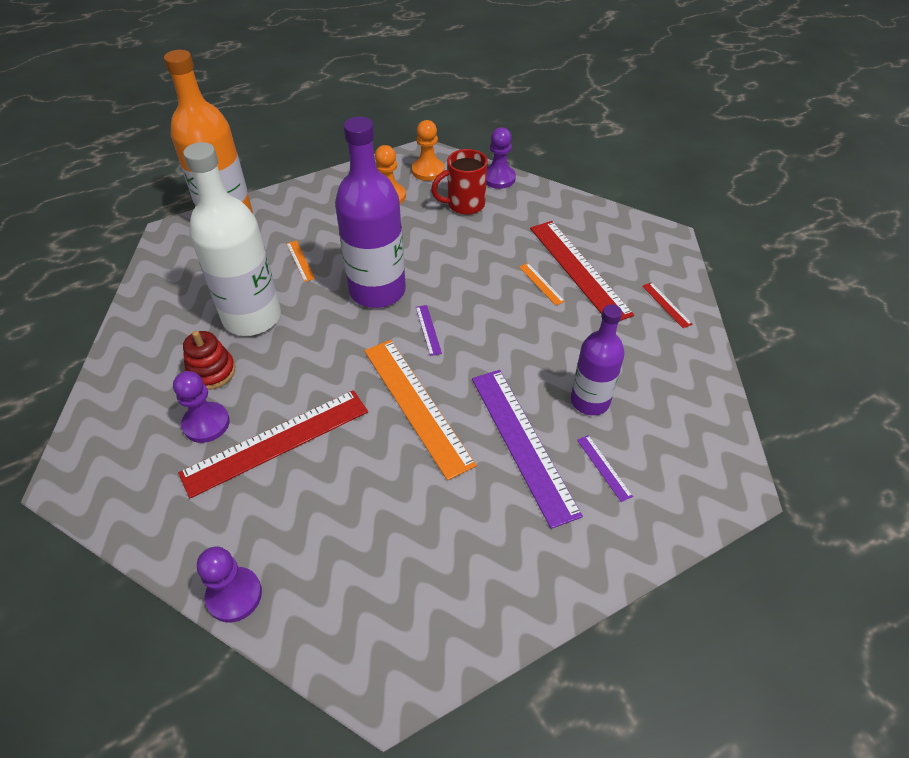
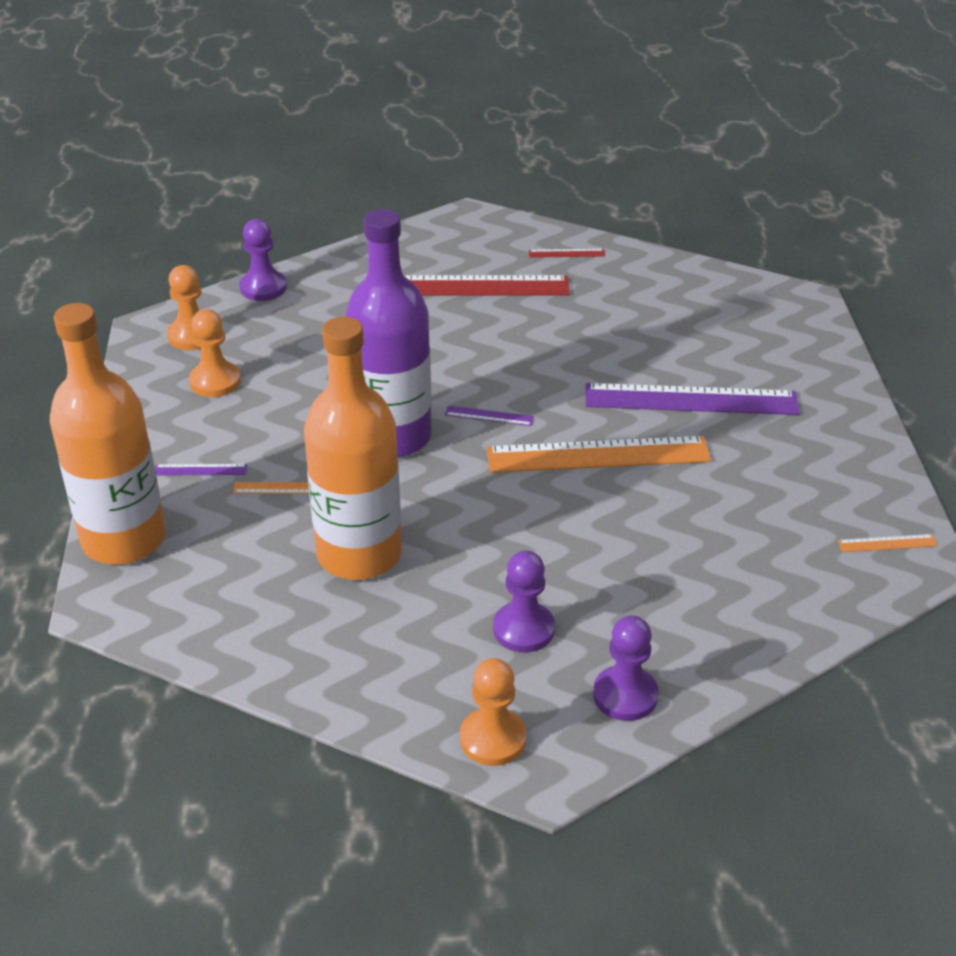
camera: 65 degrees left, 10 degrees down
(97, 442) = (493, 739): none -> orange pawn
(211, 372) = (436, 609): red stacking toy -> none
(234, 595) = (781, 647): purple pawn -> purple pawn (625, 695)
(252, 317) = (359, 554): white bottle -> orange bottle
(276, 441) = (587, 574): red ruler -> none
(464, 205) = (290, 327): red mug -> none
(541, 283) = (476, 317): orange ruler -> orange ruler (887, 543)
(590, 401) = (662, 342): purple bottle -> none
(604, 467) = (746, 361): purple ruler -> purple ruler (200, 470)

